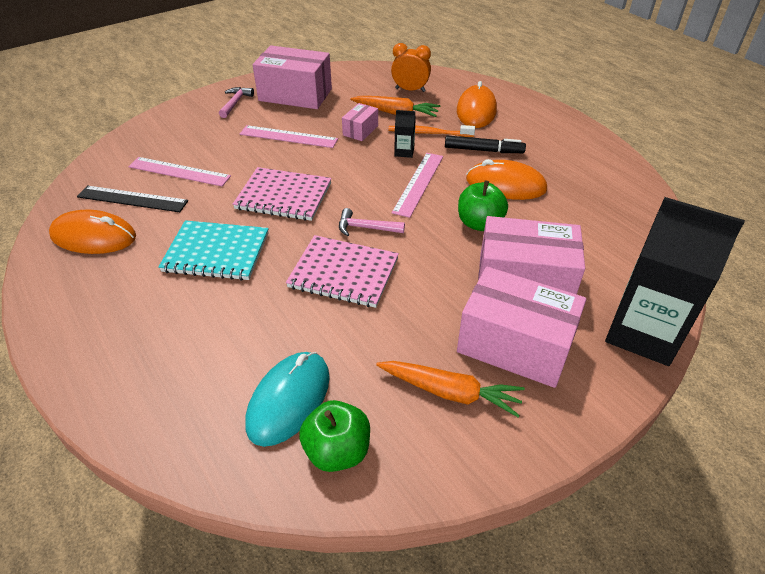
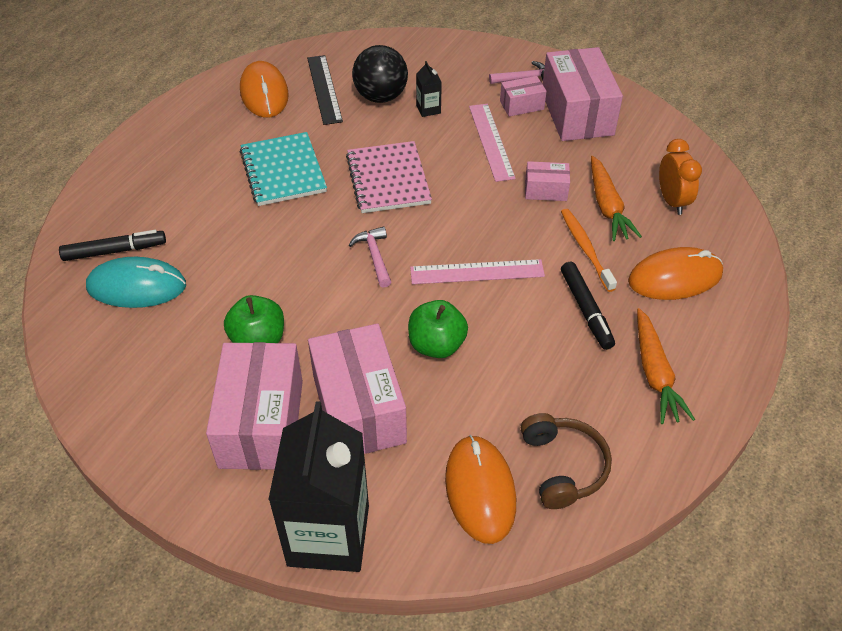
camera: 65 degrees right, 5 degrees up
(179, 172) = (380, 96): pink ruler -> black ball
(221, 408) = (115, 251): none -> black marker
(263, 112) = (521, 105): none -> pink box
(337, 451) = (97, 335): green apple -> green apple (258, 340)
(343, 273) = (299, 264): pink notebook -> none
(404, 152) = (530, 240): black carton -> black carton (428, 109)
(450, 392) = (183, 389): orange carrot -> orange carrot (655, 373)
(505, 185) = (526, 350): orange mouse -> orange mouse (480, 490)
(612, 201) = (563, 466): none -> brown headphones

